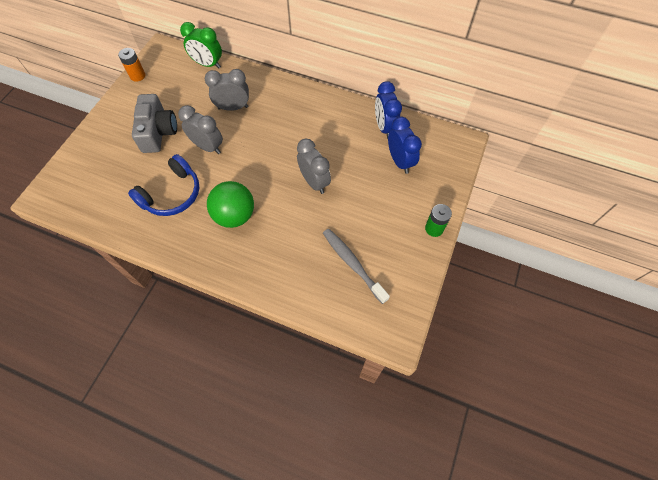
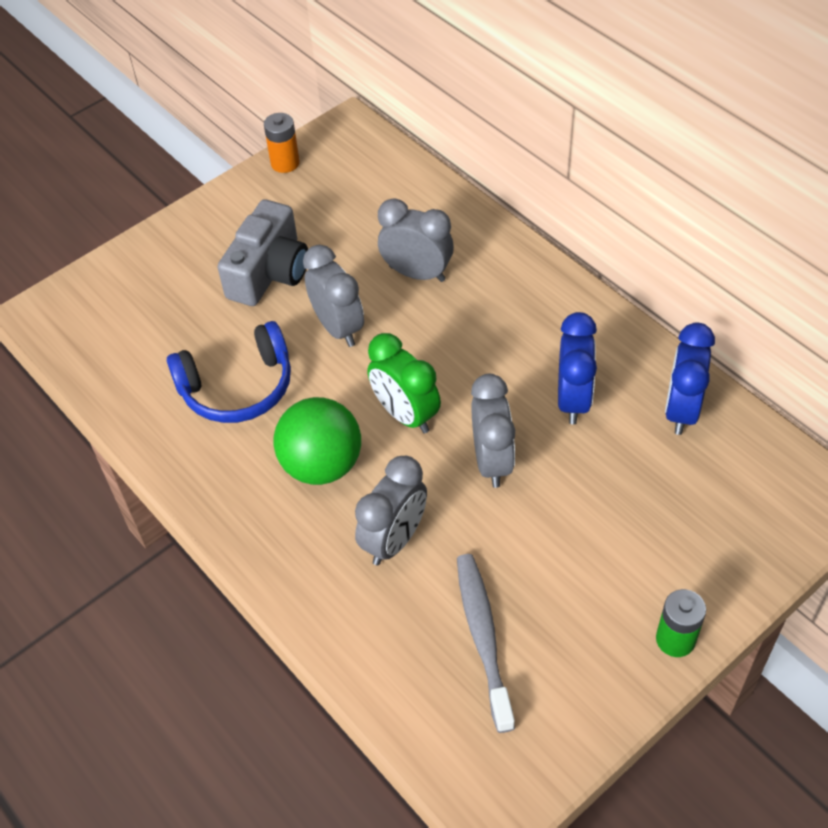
camera: 30 degrees right, 10 degrees down
(207, 64) = (413, 181): green clock -> green clock (405, 414)
(288, 237) = (394, 540): none -> grey clock
(400, 161) = (676, 486): blue clock -> blue clock (573, 399)

